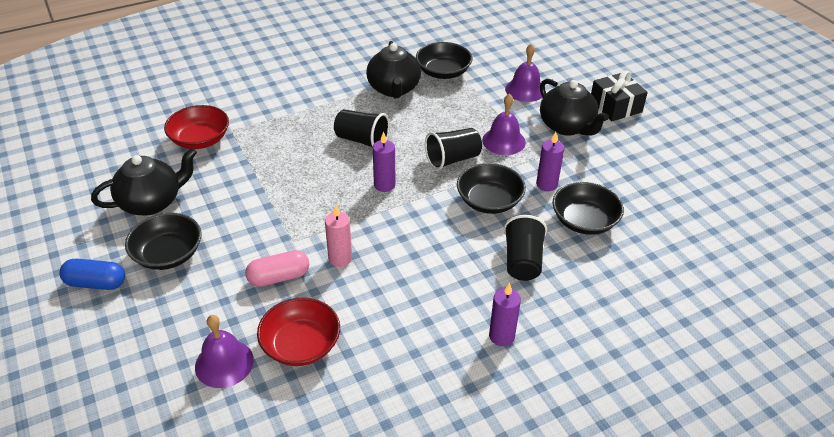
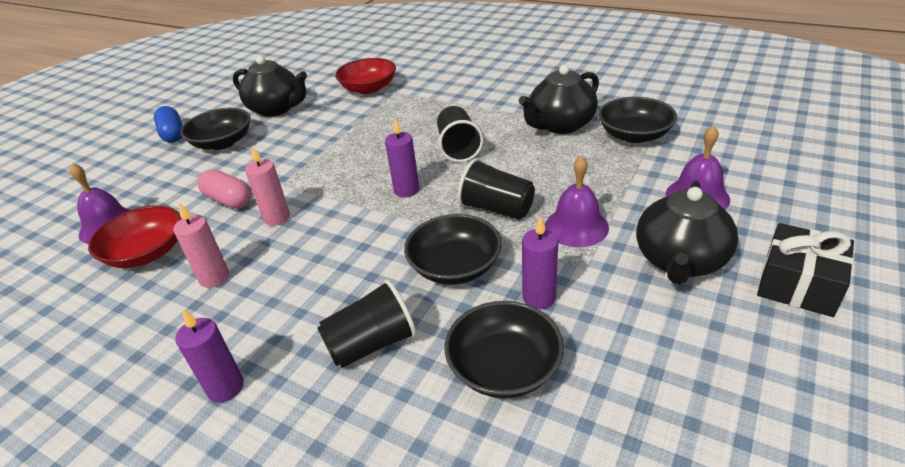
camera: 60 degrees right, 5 degrees down
(380, 313) = (214, 277): none -> pink candle

